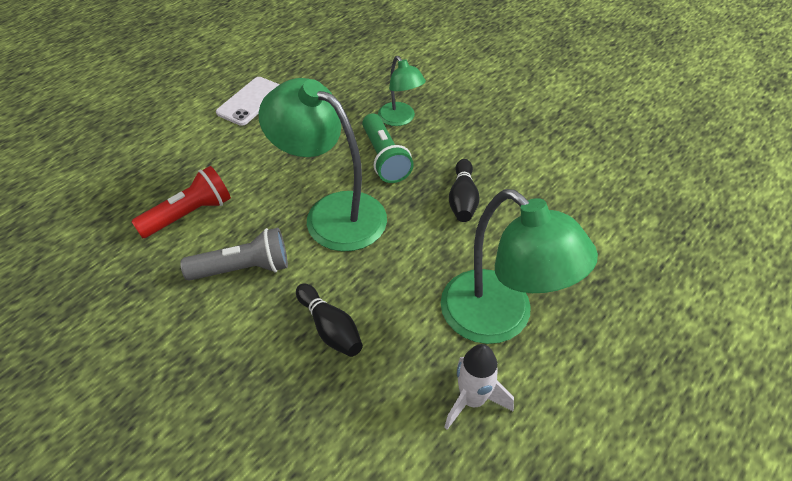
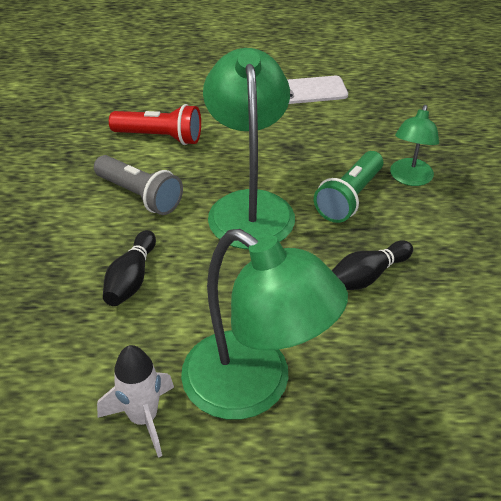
camera: 50 degrees right, 5 degrees down
(500, 319) = (254, 387): green lamp -> green lamp turned 60 degrees counterclockwise

